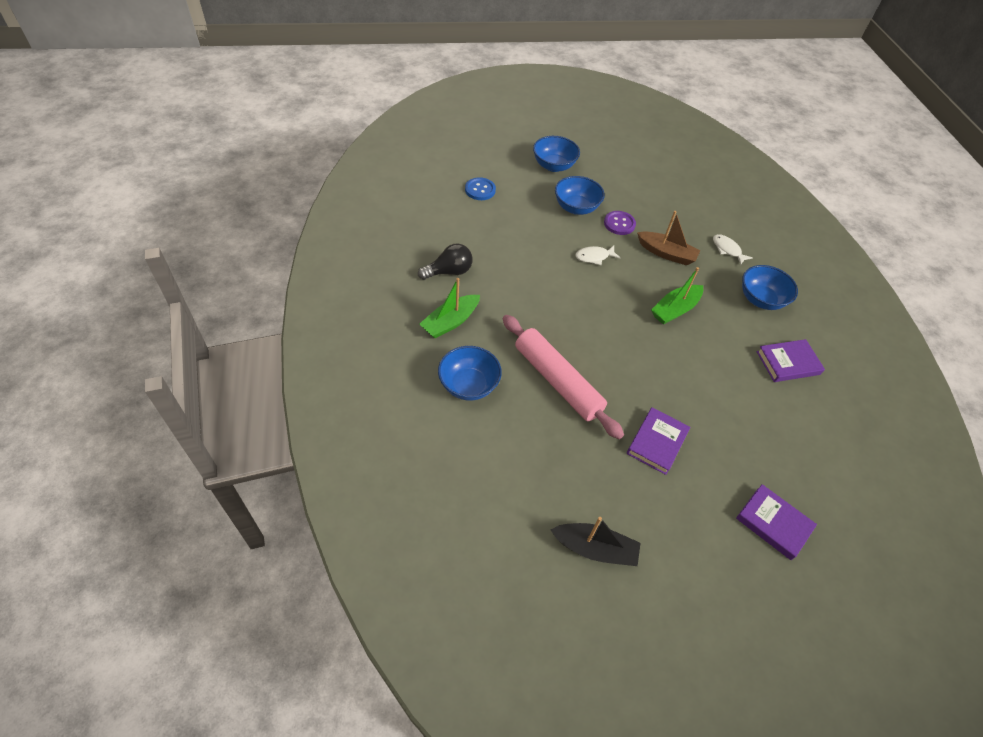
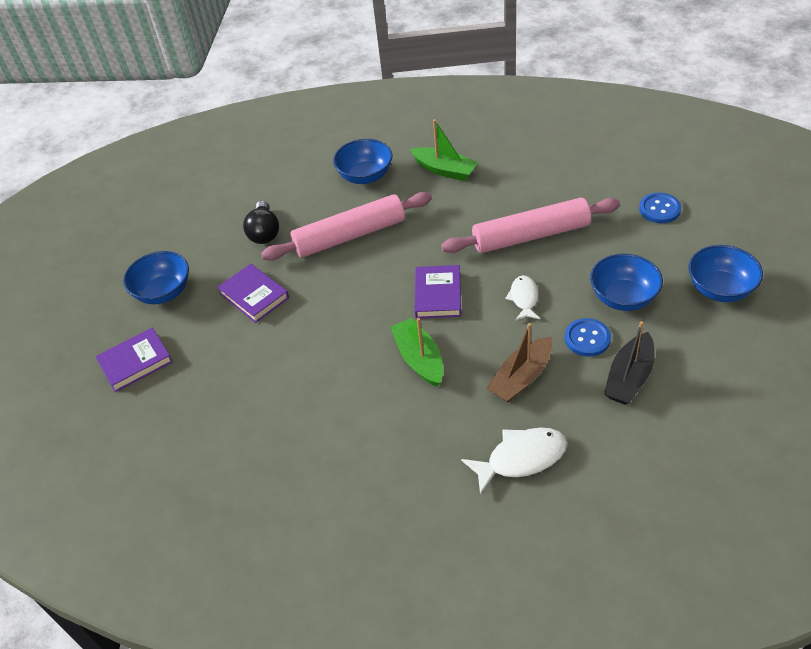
camera: 115 degrees right, 5 degrees down
(449, 272) = (515, 173): black light bulb -> black light bulb (264, 232)
(450, 322) = (444, 170): green boat -> green boat turned 150 degrees clockwise
(526, 257) = (531, 235): none -> pink rolling pin
(594, 549) = (181, 232): black boat -> black boat (629, 377)
(619, 224) = (587, 338): purple button -> blue button
(727, 250) = (521, 458): white fish -> white fish, size x1.56
(761, 299) = (415, 465): blue bowl -> blue bowl (164, 292)
(788, 363) = (305, 455): purple book -> purple book (438, 295)

